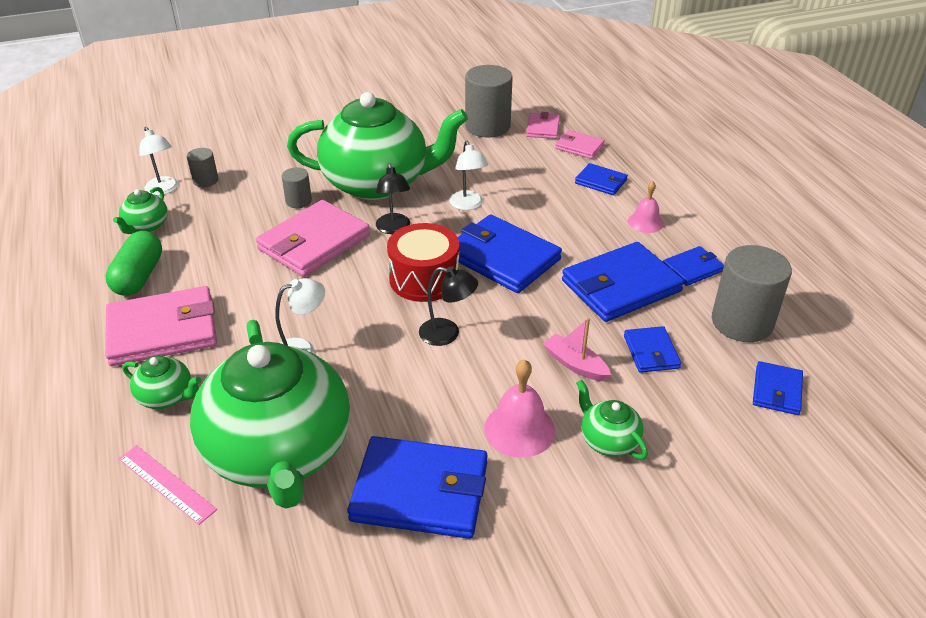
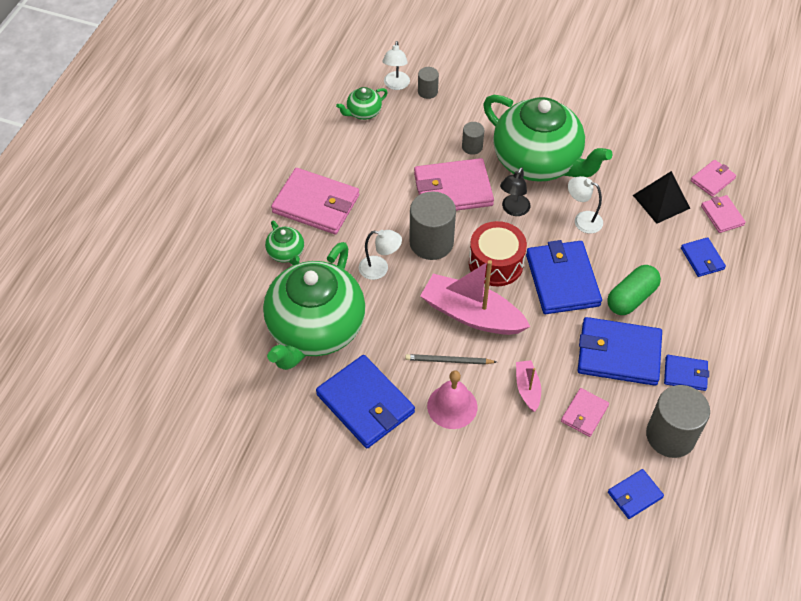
camera: 40 degrees right, 15 degrees up
(139, 276) = (331, 153): green capsule -> green capsule (631, 298)
(166, 484) = (249, 309): pink ruler -> none
(447, 334) = (471, 314): black lamp -> pink boat
(468, 205) = (582, 220): white lamp -> white lamp turned 90 degrees clockwise
(469, 389) = (449, 361): none -> grey pencil
(487, 126) = (670, 153): grey cylinder -> grey cylinder (431, 242)
(520, 160) = (661, 201): none -> black pyramid
(608, 440) = (495, 449): green teapot -> none
(645, 222) = (695, 315): pink bell -> none
(651, 352) = (584, 413): blue wallet -> pink wallet

